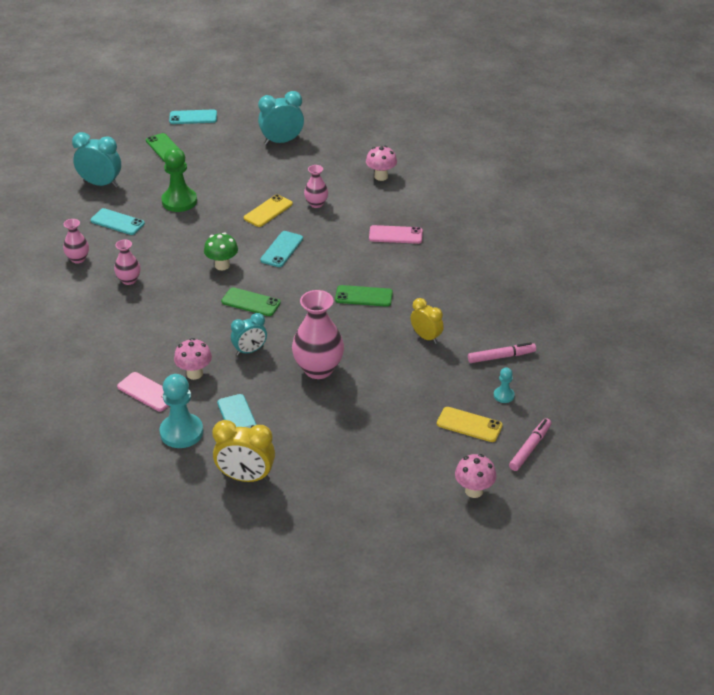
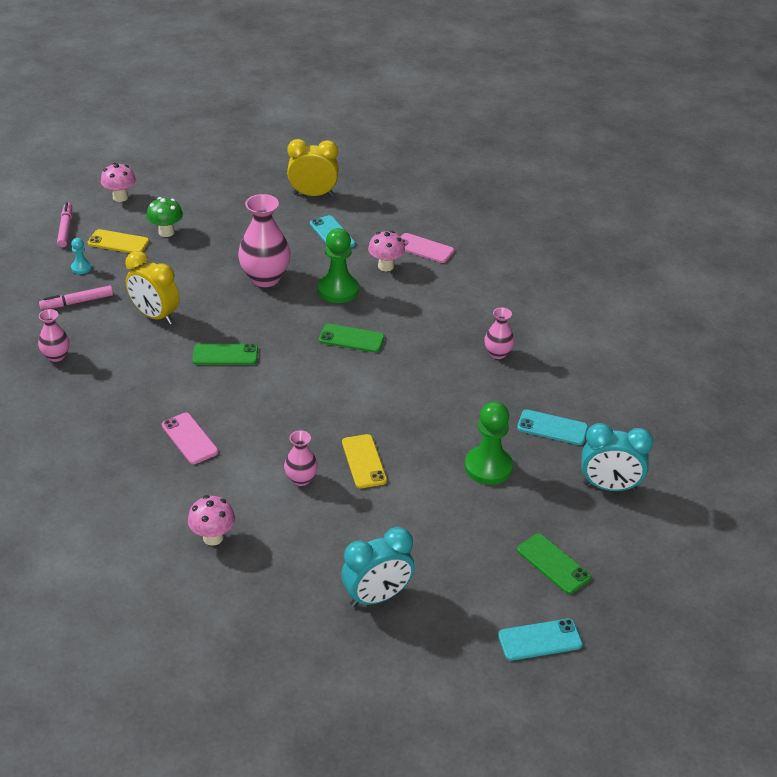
camera: 170 degrees right, 0 degrees up
(78, 259) = (570, 374): pink vase -> pink vase (56, 356)
(181, 432) = (379, 221): turquoise pawn -> none
(222, 265) = (398, 379): green mushroom -> green mushroom (166, 232)
(250, 351) = (338, 290): turquoise clock -> green pawn
(268, 211) = (364, 461): yellow phone -> yellow phone turned 45 degrees counterclockwise
(282, 249) = (332, 406): turquoise phone -> none
(395, 235) = (189, 438): pink phone -> pink phone turned 60 degrees clockwise
(426, 337) = (155, 316): yellow clock -> yellow clock, size x1.51
(530, 448) = (65, 229): pink marker -> pink marker turned 150 degrees clockwise

